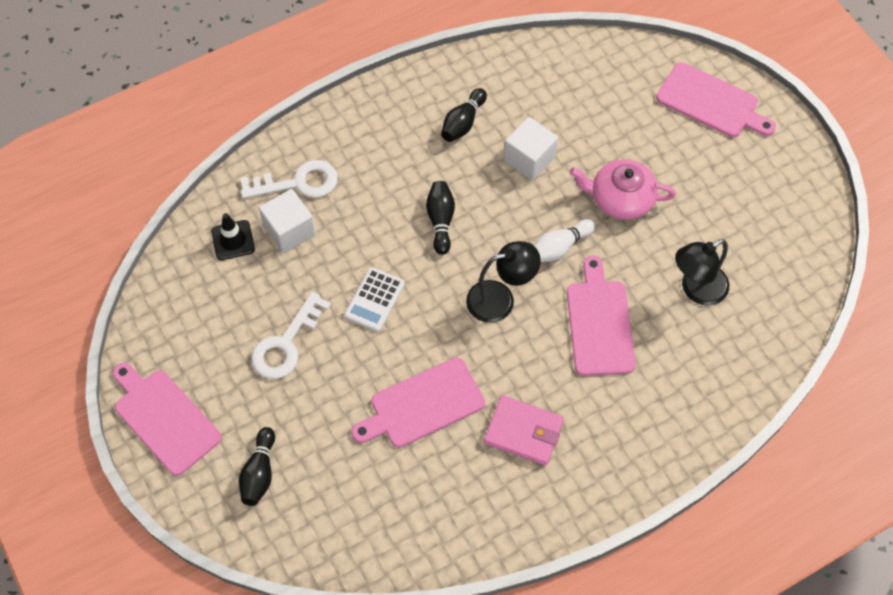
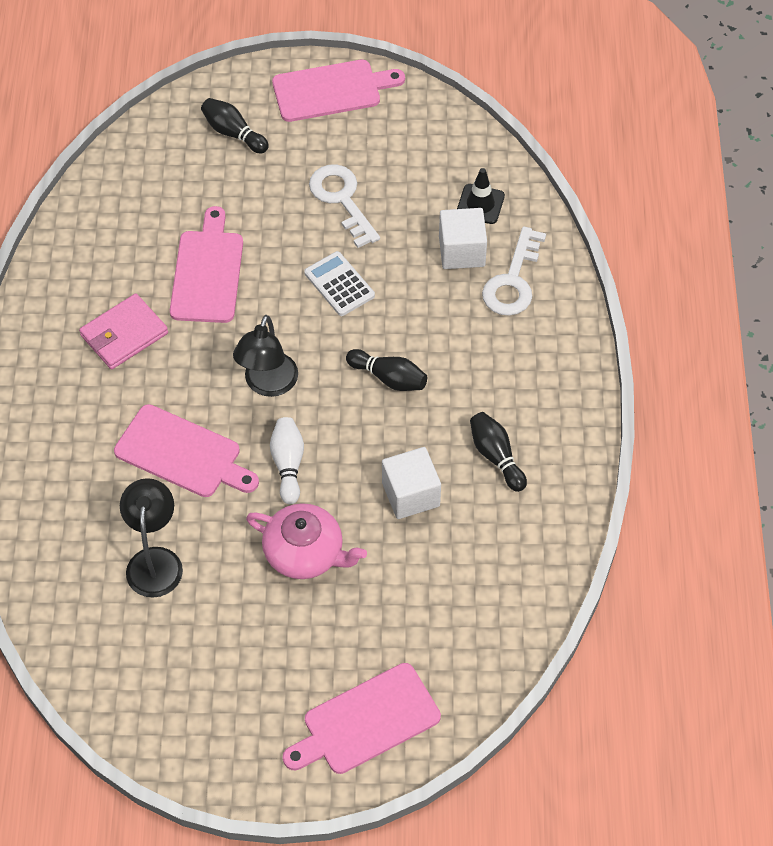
camera: 120 degrees right, 5 degrees down
(620, 199) = (305, 553): pink teapot -> pink teapot turned 75 degrees clockwise

